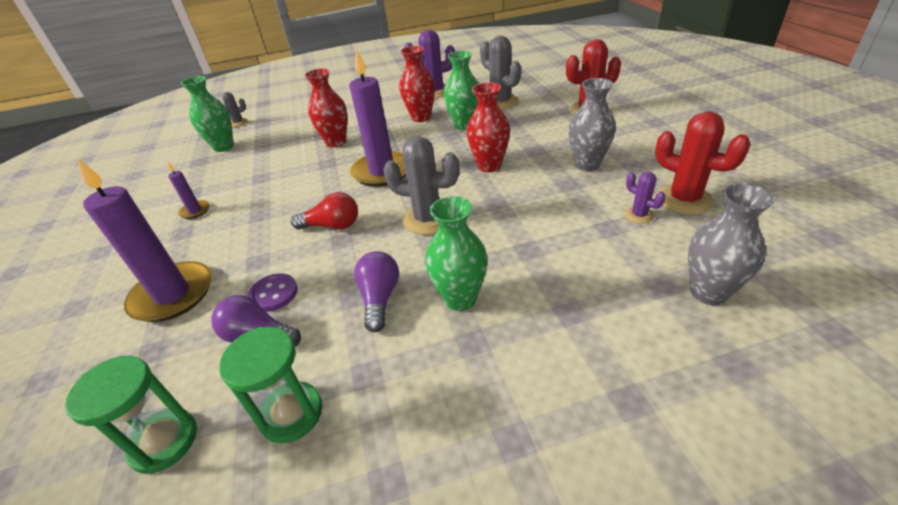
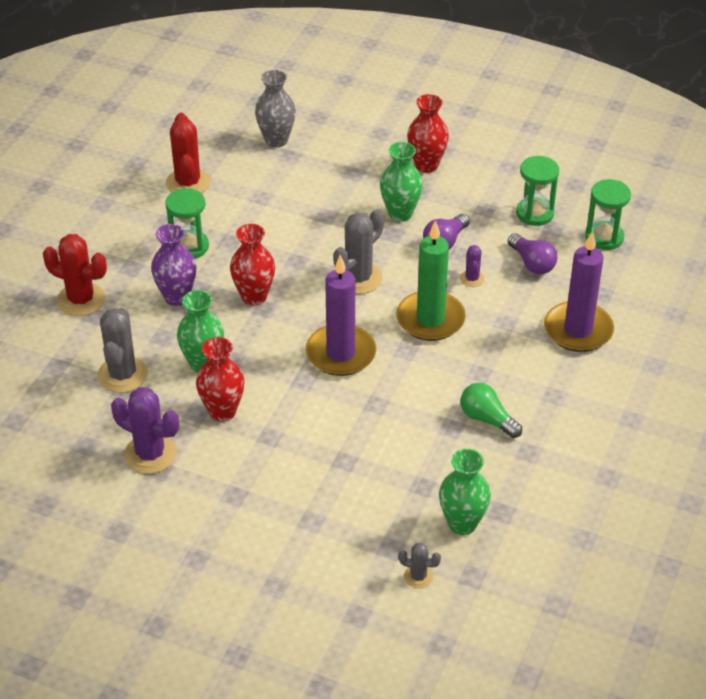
camera: 145 degrees left, 5 degrees up
(195, 211) = (533, 418): purple candle -> none
(235, 193) = (487, 419): none -> green light bulb
(274, 294) = (508, 286): purple button -> none
(332, 226) = (430, 319): red light bulb -> green candle
(336, 142) = (341, 434): red vase -> red vase (426, 165)
(428, 219) = (358, 278): grey cactus -> grey cactus turned 75 degrees clockwise
(538, 139) = (177, 297): none -> purple vase
(587, 164) = (189, 246): grey vase -> green hourglass
(639, 215) = (231, 192): purple cactus -> purple cactus (472, 279)

